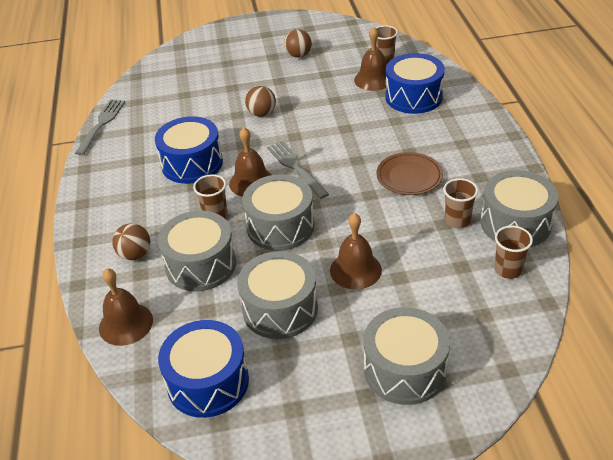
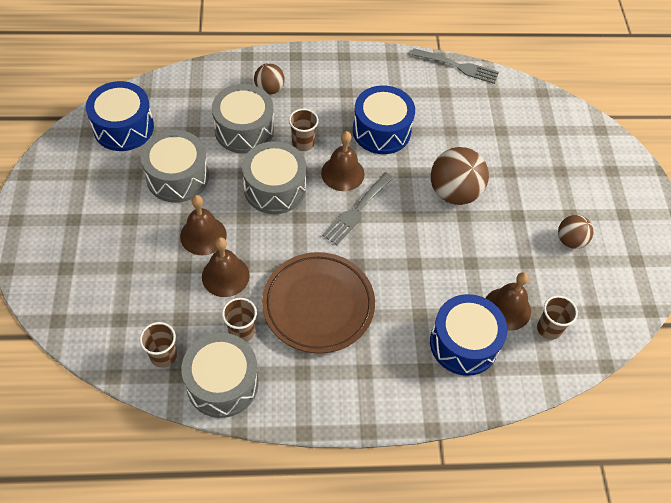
camera: 90 degrees right, 15 degrees up
(126, 324) = (196, 83): brown bell -> brown bell (225, 276)
(262, 113) = (454, 192): brown ball -> brown ball, size x1.73
(296, 167) = (356, 210): grey fork -> grey fork turned 150 degrees clockwise
(405, 369) = (86, 249): grey drum -> none
(409, 177) = (318, 305): brown plate -> brown plate, size x1.62

